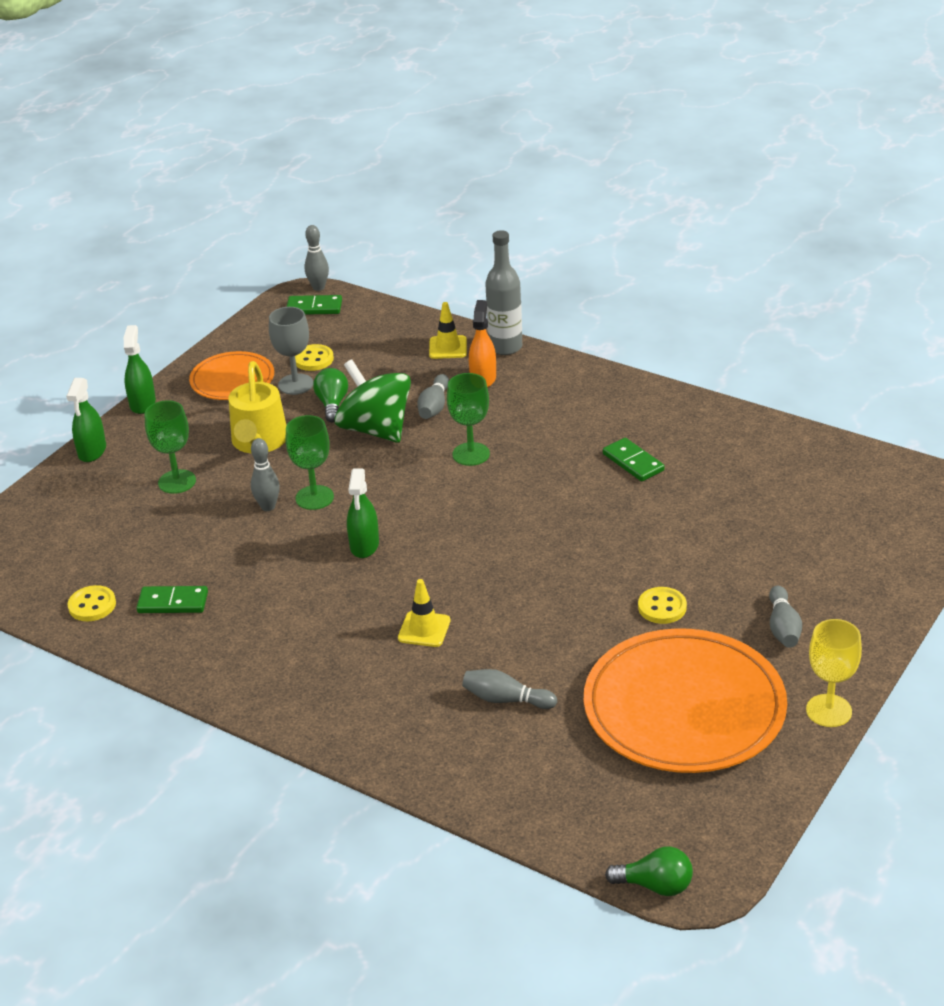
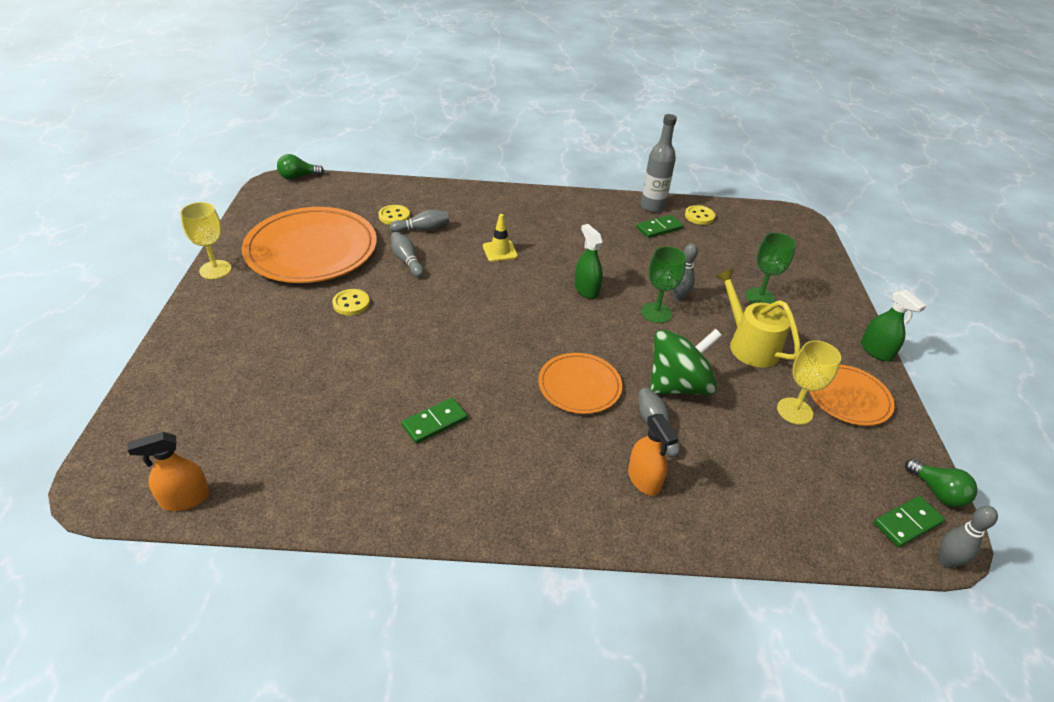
camera: 145 degrees right, 5 degrees up
(92, 451) = (845, 302): green spray bottle -> none
(295, 384) = (794, 411): grey goblet -> yellow goblet
(313, 359) = (817, 446): yellow button -> yellow button (394, 216)
(332, 404) = (740, 399): green light bulb -> green light bulb (937, 492)
(375, 429) = (678, 385): green spinning top -> green spinning top turned 45 degrees counterclockwise
(448, 347) = (717, 512): yellow traffic cone -> none
(471, 454) = (579, 386): green goblet -> orange plate
(505, 347) = (661, 537): grey bottle -> grey bottle (652, 206)
(633, 462) = (435, 422): green domino -> green domino turned 60 degrees counterclockwise
(783, 627) = (256, 312): grey bowling pin -> grey bowling pin (407, 261)
(877, 465) = (185, 499): none -> orange spray bottle

